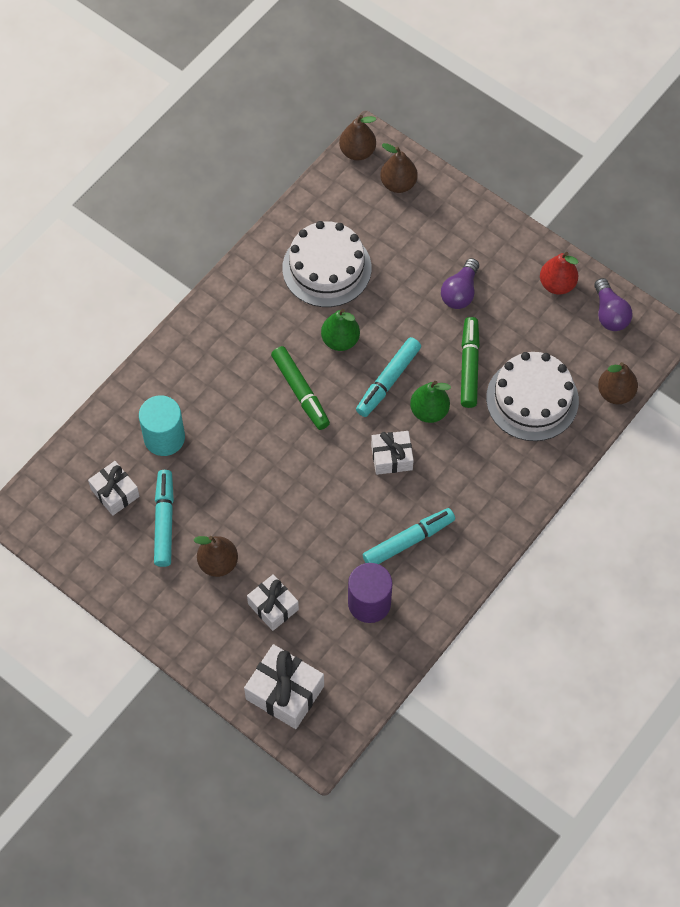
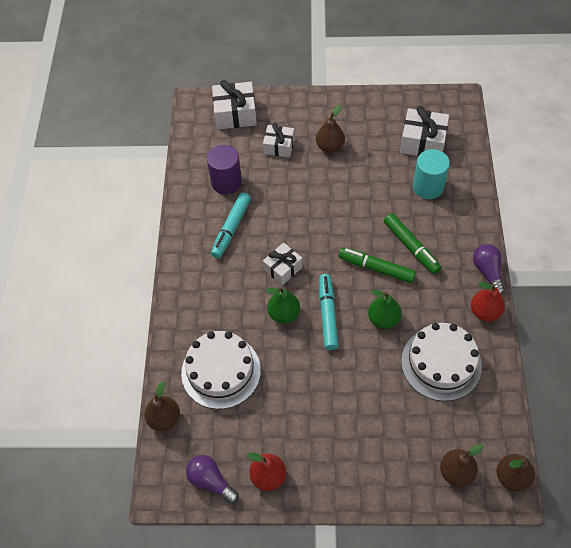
camera: 145 degrees right, 5 degrees down
(115, 493) = (422, 142): white gift -> white gift, size x1.52
(164, 521) = (380, 146): turquoise marker -> none
(242, 282) = (485, 312): none -> red pear
(460, 292) = (334, 415): purple light bulb -> purple light bulb (487, 272)
(469, 366) = (282, 364): green marker -> green marker (411, 247)

